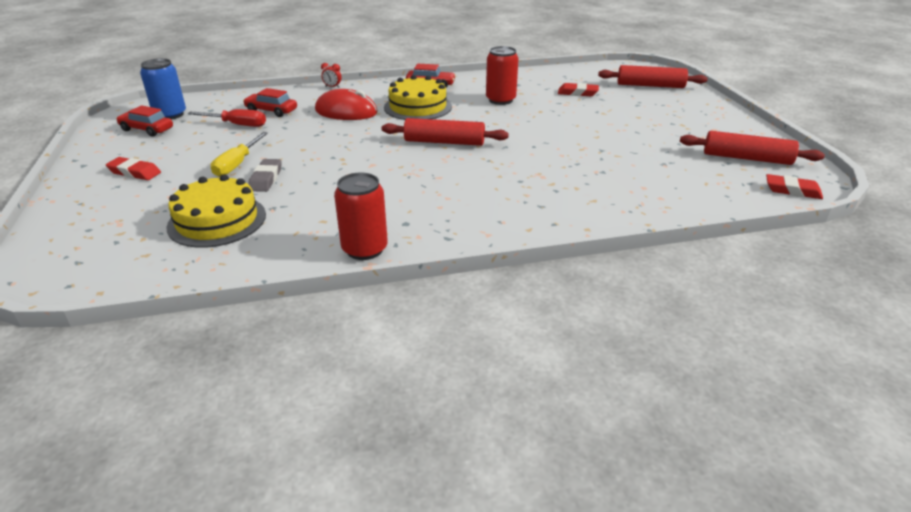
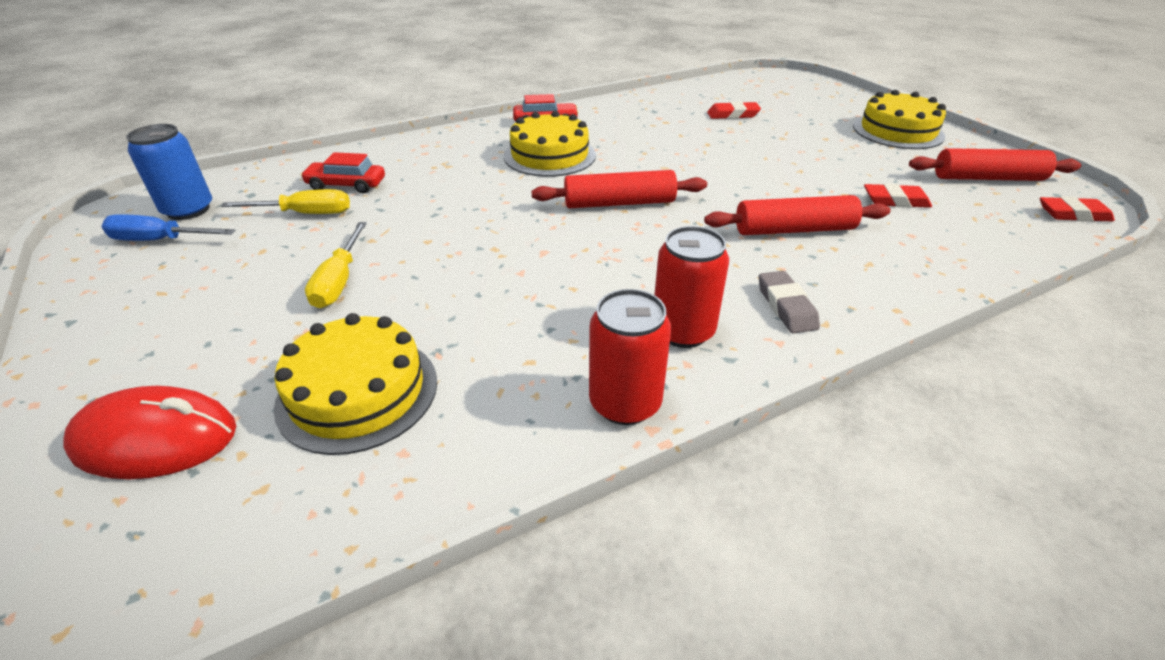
camera: 15 degrees left, 5 degrees up
(134, 172) = (170, 322): red eraser -> red eraser (895, 201)
(147, 129) = (160, 240): red car -> blue screwdriver
(237, 125) = (305, 214): red screwdriver -> yellow screwdriver
(266, 179) = (398, 300): grey eraser -> grey eraser (786, 306)
(332, 87) = (415, 139): red clock -> none
(346, 111) = (456, 174): red mouse -> red mouse (156, 439)
(500, 100) = (648, 134): red can -> red can (683, 331)
(650, 85) = (806, 97): red rolling pin -> red rolling pin (794, 230)
(704, 118) = (897, 131): none -> yellow cake

